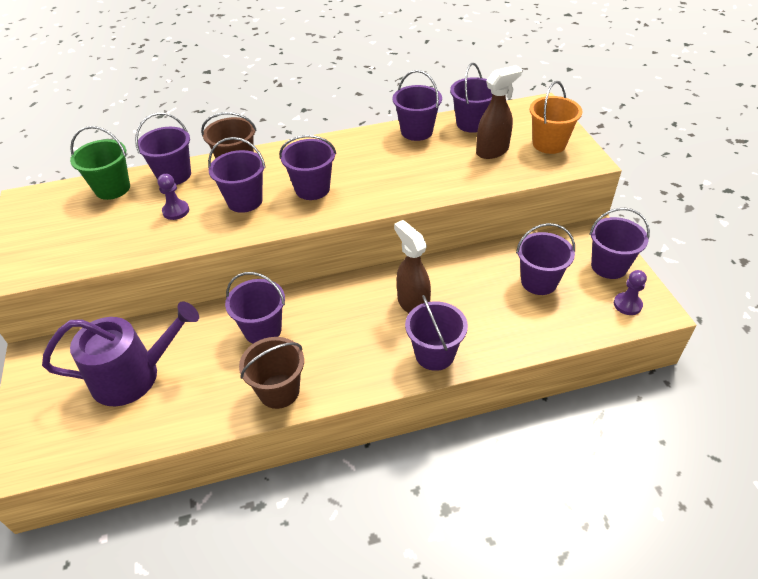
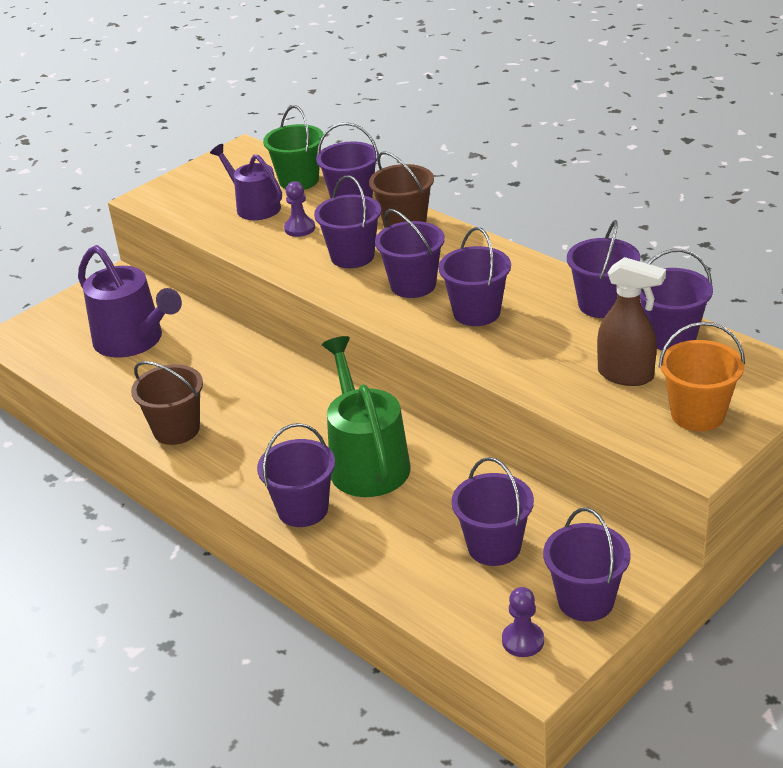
camera: 60 degrees right, 10 degrees down
(114, 222) = (254, 207): none -> purple watering can
(262, 330) = (244, 382): purple bucket -> purple bucket (476, 312)
(412, 303) = (366, 462): brown spray bottle -> green watering can

